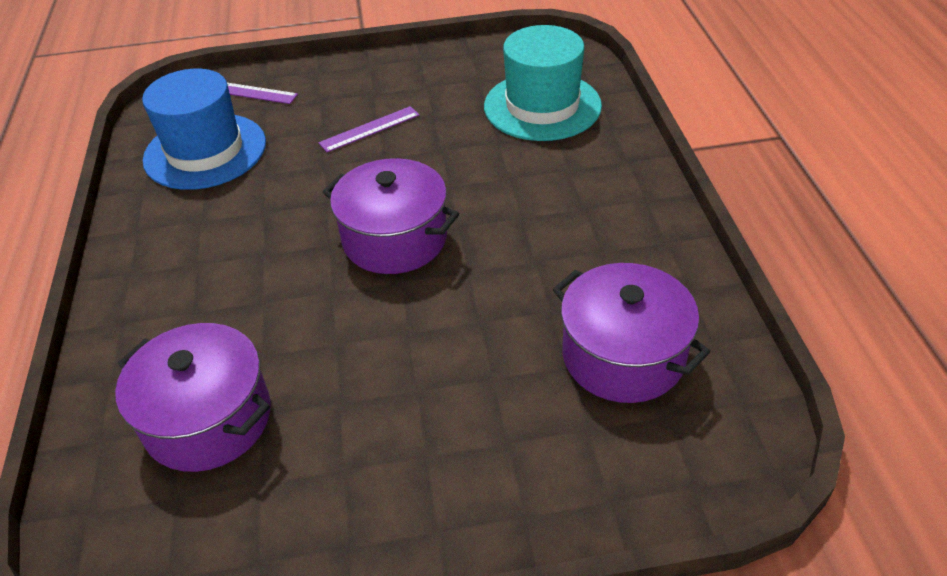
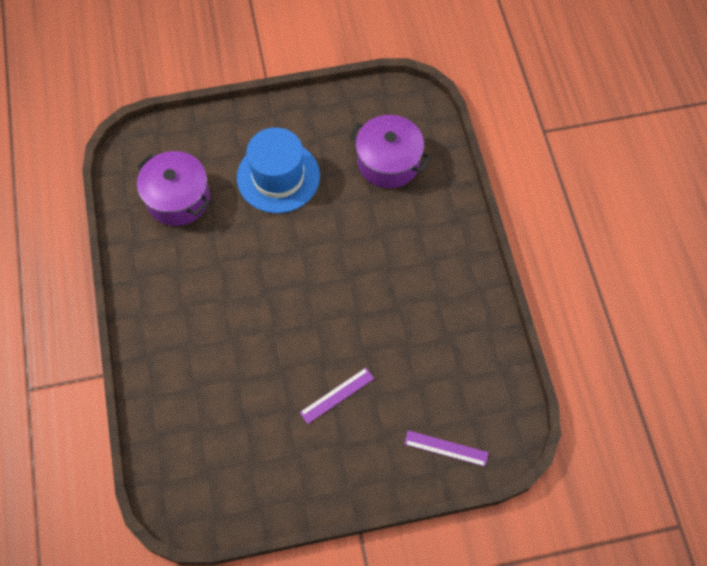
camera: 175 degrees right, 20 degrees up
(205, 151) = (459, 370): blue hat -> blue hat (278, 177)
(395, 239) = (306, 281): purple pot -> none
(542, 106) = (201, 422): turquoise hat -> none

